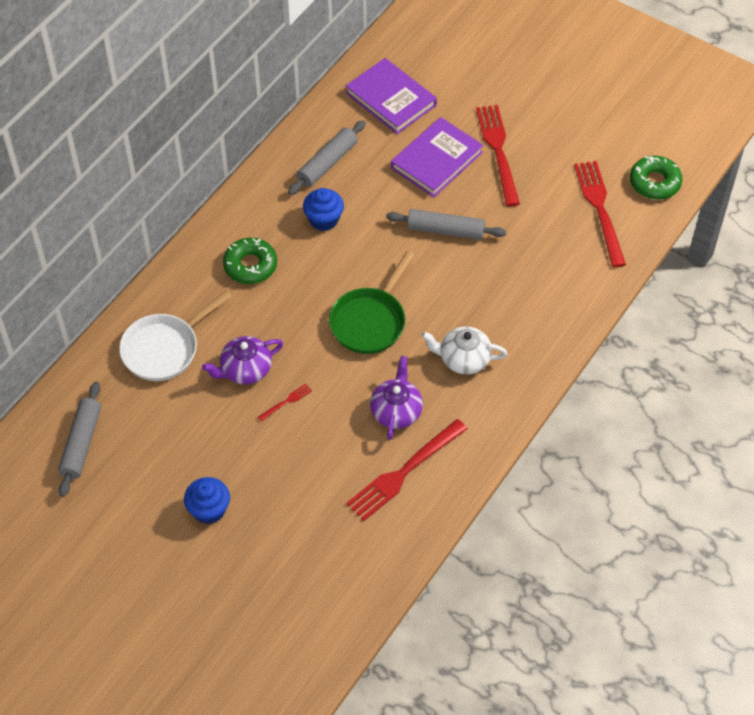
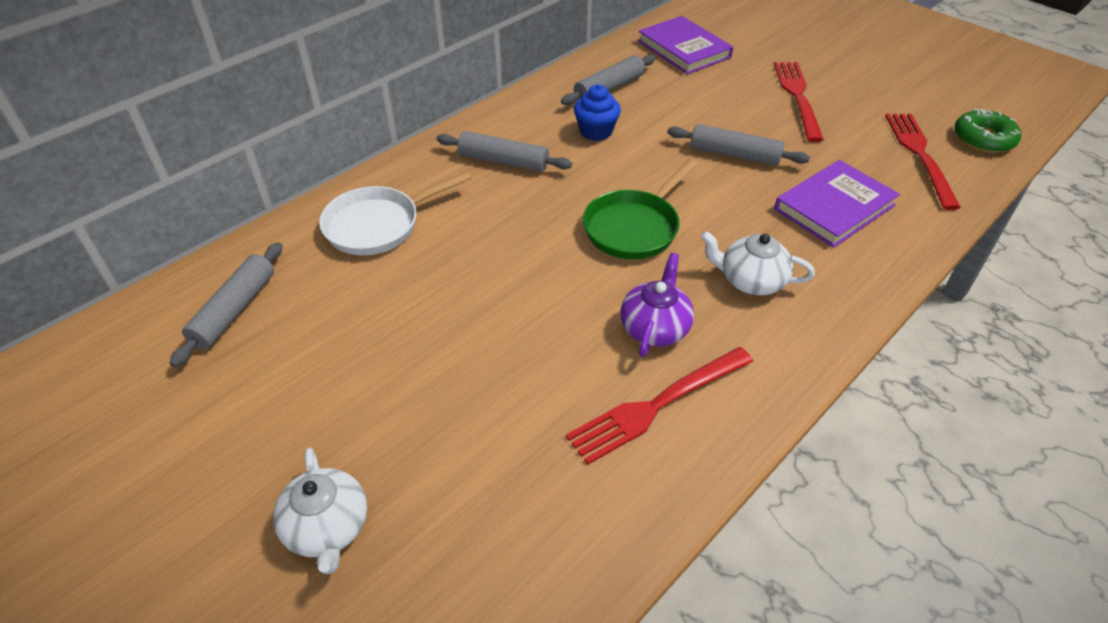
camera: 10 degrees right, 10 degrees down
(208, 587) = (327, 528): none -> white teapot
(209, 510) = (367, 415): blue cupcake -> none
(245, 370) = (468, 258): purple teapot -> none
(250, 265) = (503, 161): green donut -> grey rolling pin
(286, 401) = (511, 298): red fork -> none
(436, 160) = (728, 97): purple book -> purple book (834, 207)

